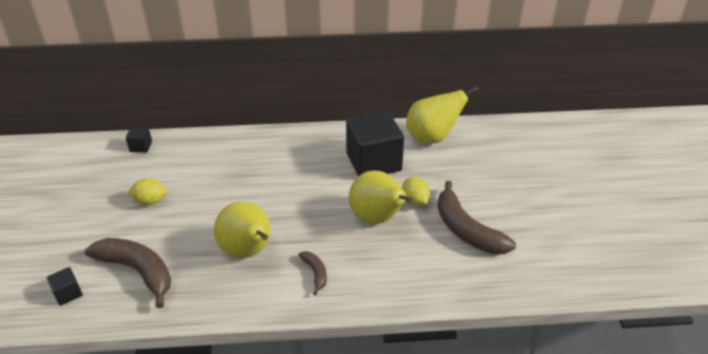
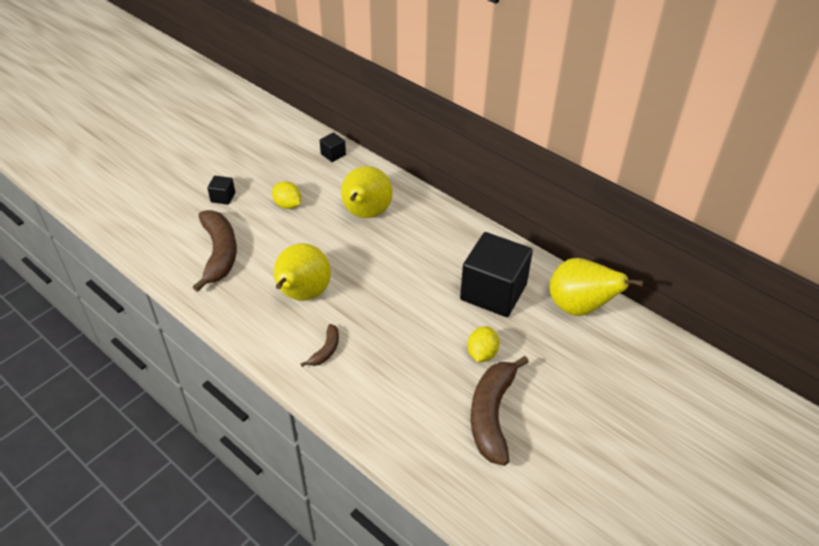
camera: 45 degrees right, 5 degrees up
(68, 293) = (165, 237): black cube -> black cube (223, 197)
(377, 218) = (430, 344): yellow pear -> yellow pear (366, 214)

